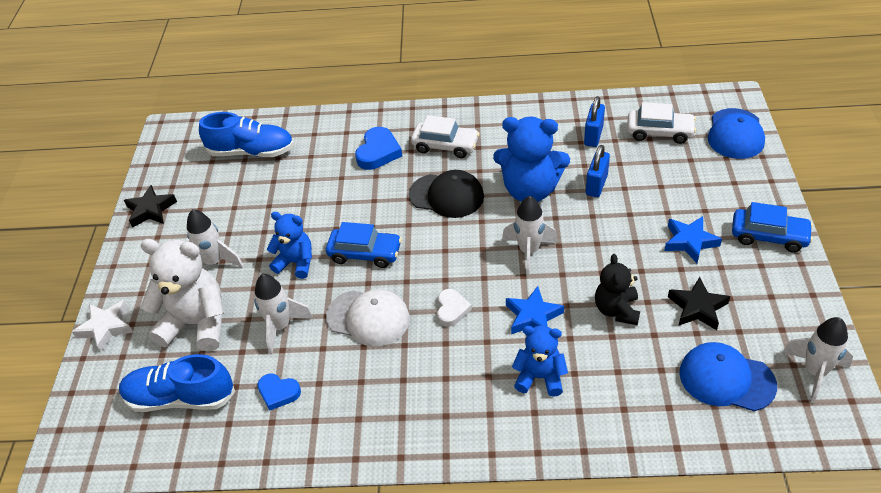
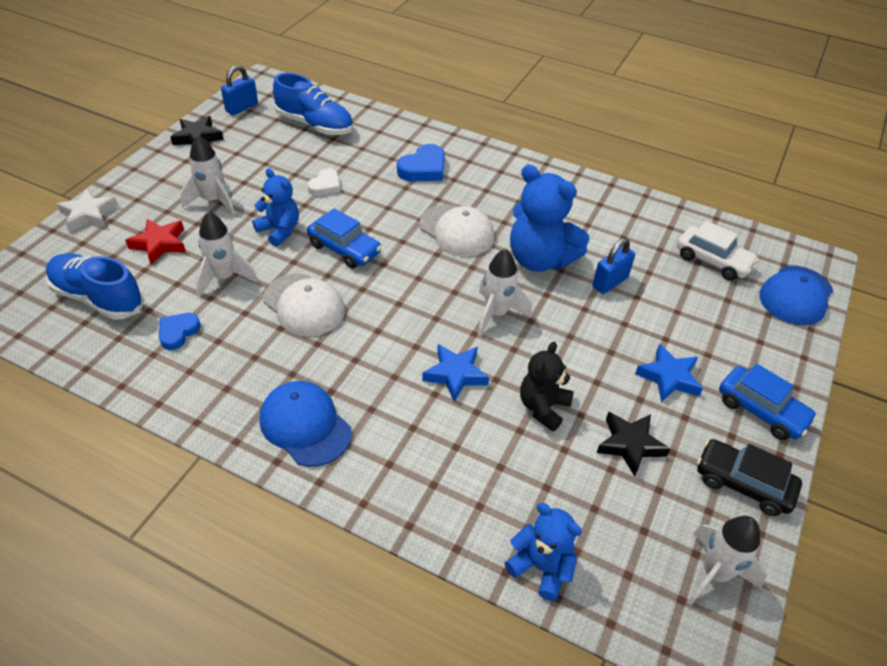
camera: 20 degrees right, 0 degrees up
(197, 324) = (159, 244): white teddy bear -> red star
(278, 393) = (178, 332): blue heart -> blue heart turned 75 degrees clockwise
(445, 146) = (489, 188): white car -> none
(446, 195) = (457, 231): black cap -> white cap
(452, 310) = (384, 333): white heart -> white heart (325, 186)
(540, 377) = (419, 434): blue teddy bear -> blue teddy bear (541, 567)
(593, 136) = (640, 236): blue padlock -> blue padlock (242, 108)
(726, 379) = (609, 531): blue cap -> blue cap (305, 425)
(791, 297) = (743, 484): none -> black car

